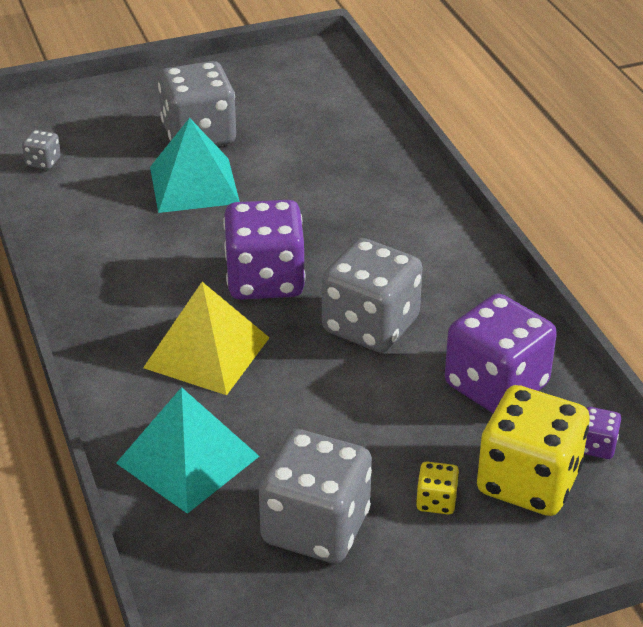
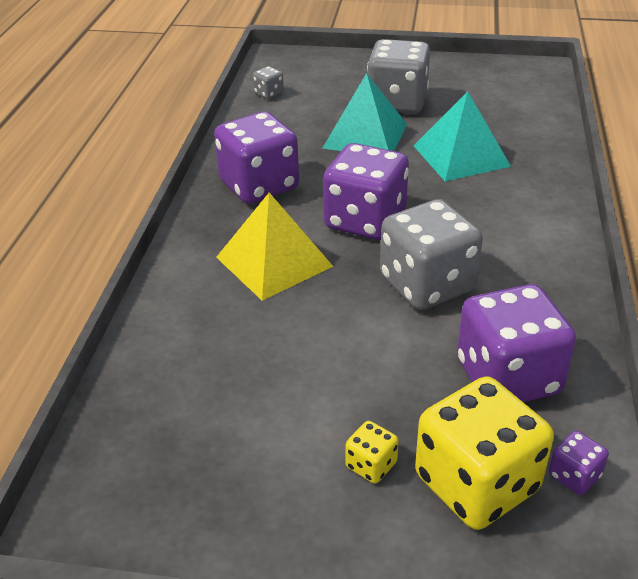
camera: 30 degrees right, 0 degrees up
(124, 276) = (259, 185): none -> purple dice
(187, 459) = (189, 341): turquoise pyramid -> turquoise pyramid (461, 156)
(315, 527) = (244, 443): grey dice -> none

